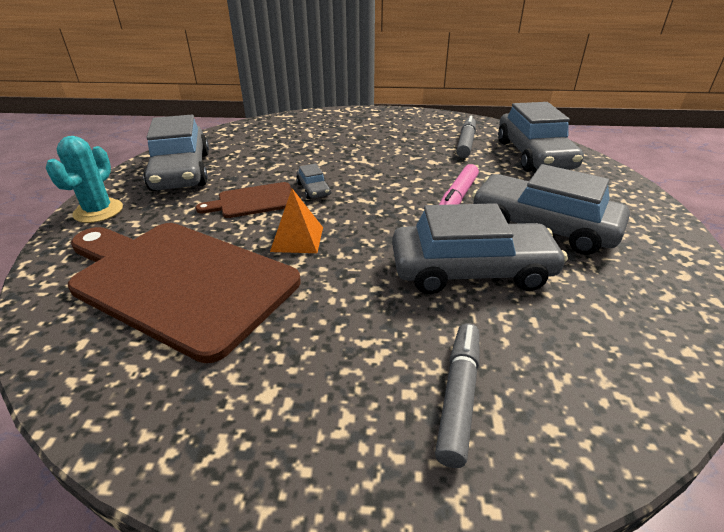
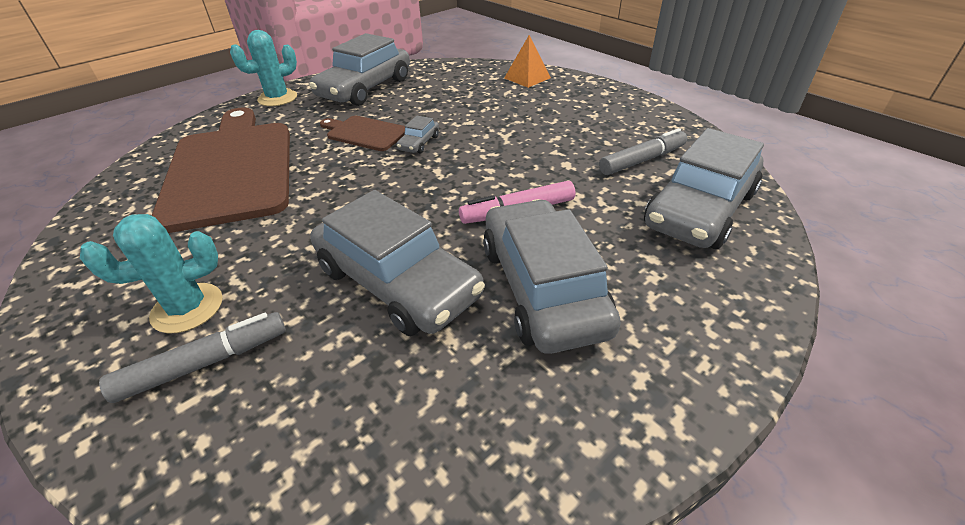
camera: 45 degrees right, 5 degrees up
(297, 239) = (337, 178): orange pyramid -> orange pyramid (527, 78)
(369, 382) = (187, 308): none -> turquoise cactus

